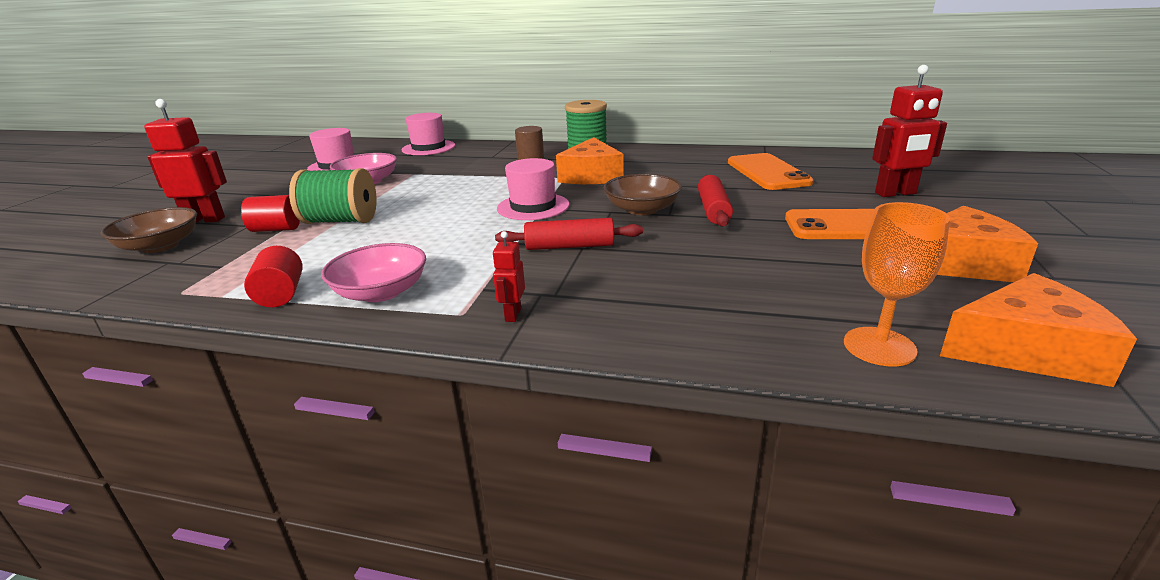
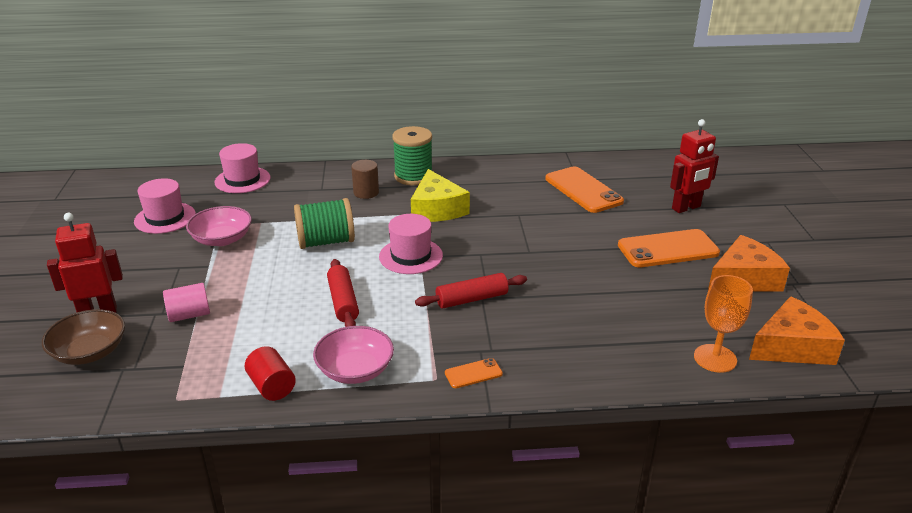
camera: 20 degrees left, 5 degrees up
(276, 229) = (189, 315): red cylinder -> pink cylinder
(340, 221) = (244, 296): green spool -> green spool (326, 242)
(512, 315) = (473, 373): red robot -> orange phone
(591, 176) = (437, 209): orange cheese -> yellow cheese
(642, 209) = (505, 249): brown bowl -> none
(713, 210) = (561, 243): red rolling pin -> red rolling pin (343, 302)

